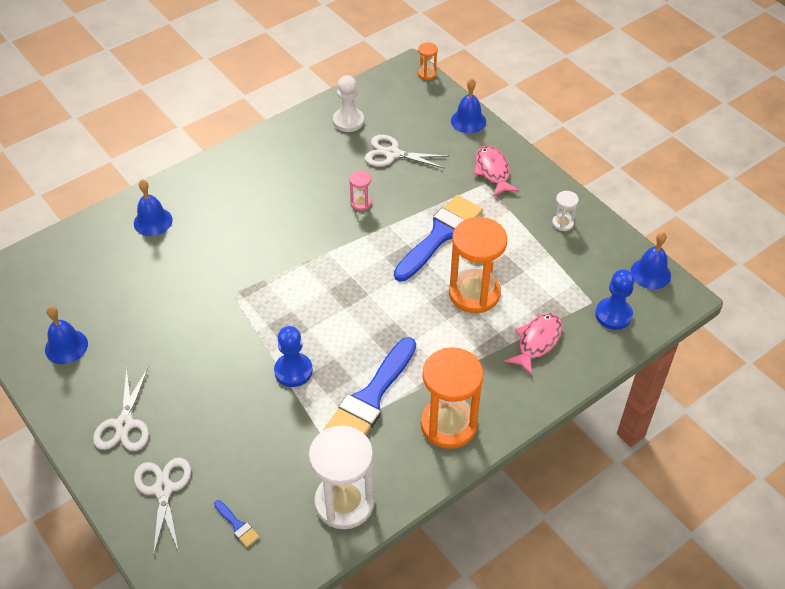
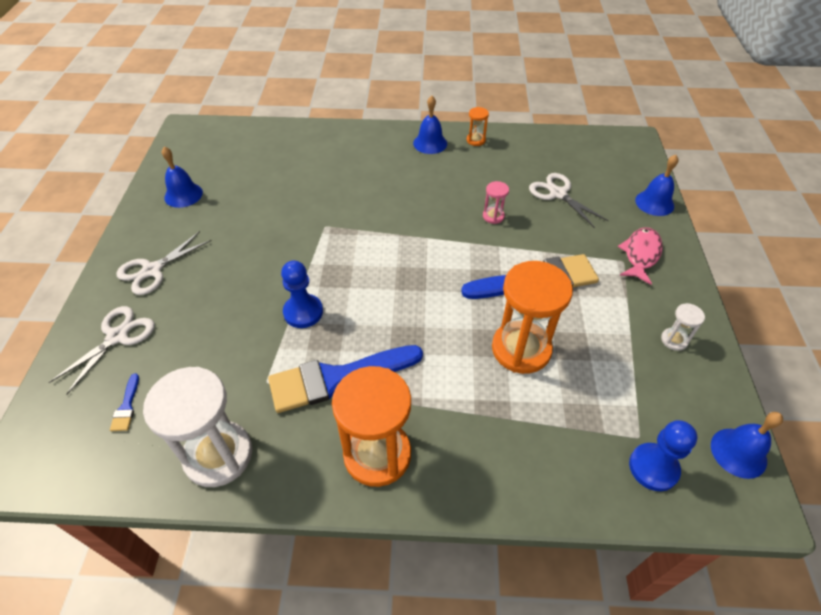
camera: 40 degrees right, 0 degrees up
(153, 221) = (328, 147): blue bell -> blue bell (430, 143)
(348, 121) = (544, 153): white pawn -> none
(427, 74) = (649, 150): orange hourglass -> orange hourglass (476, 140)
(537, 342) = (541, 437): pink fish -> none

